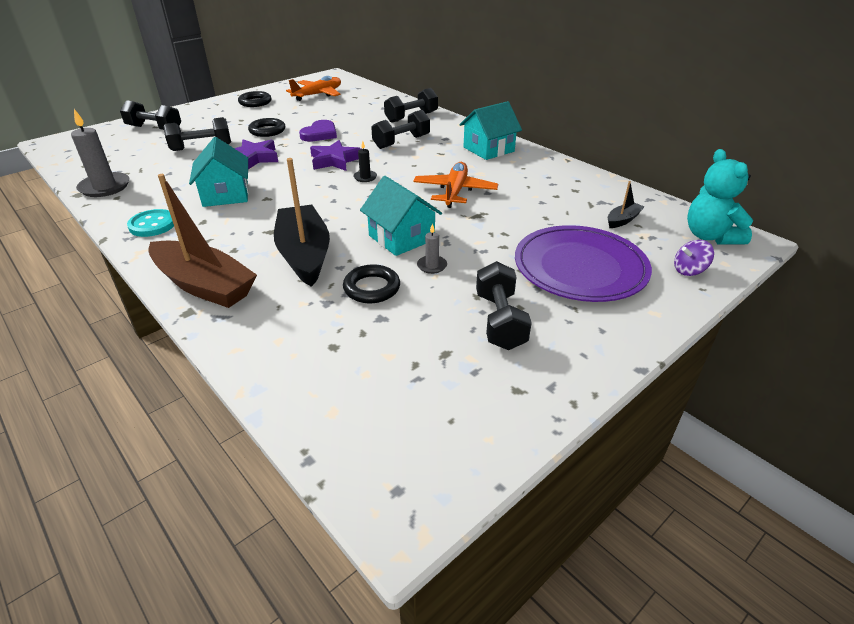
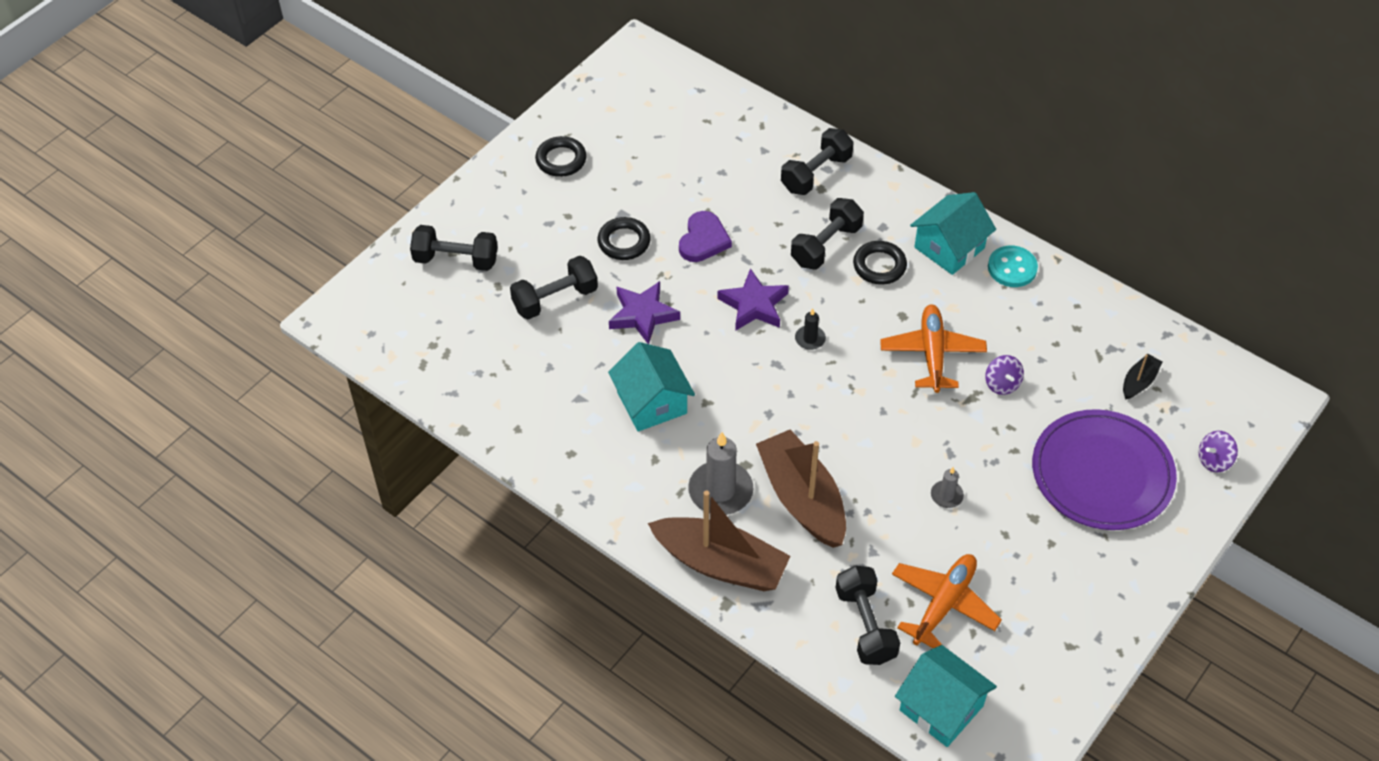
camera: 10 degrees left, 15 degrees up
(105, 187) = (487, 410): grey candle -> grey candle (720, 491)
(152, 225) = (599, 475): turquoise button -> turquoise button (1012, 268)
(304, 254) = (802, 499): black boat -> brown boat
(318, 95) = (647, 122): orange plane -> orange plane (943, 604)
(372, 288) = (896, 540): black ring -> black ring (879, 266)
(401, 238) = (898, 453): turquoise house -> turquoise house (941, 708)
(500, 321) = (1036, 565): black dumbbell -> black dumbbell (865, 625)
(505, 211) = (1002, 384): none -> purple spinning top
(710, 236) = (1236, 397): turquoise teddy bear -> none

